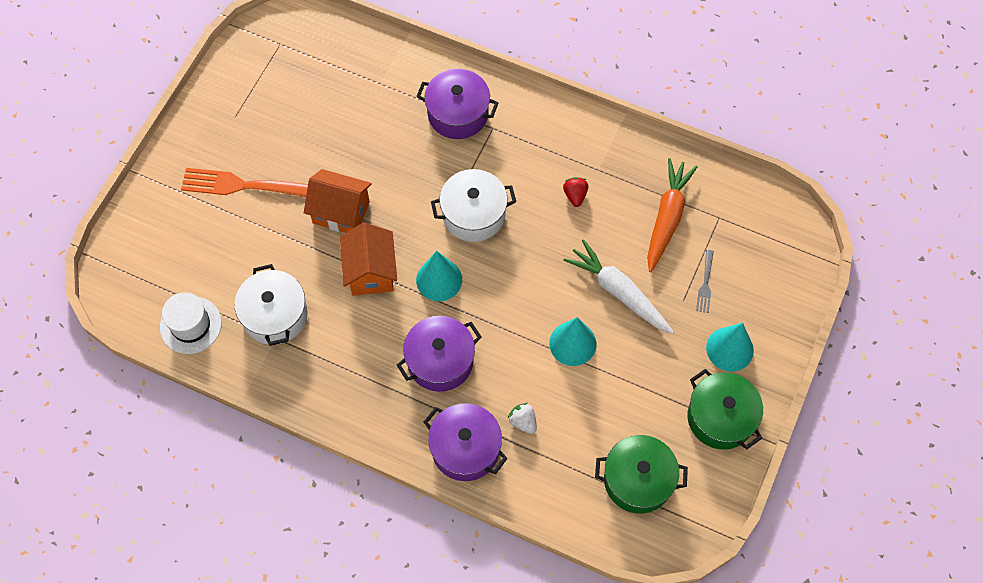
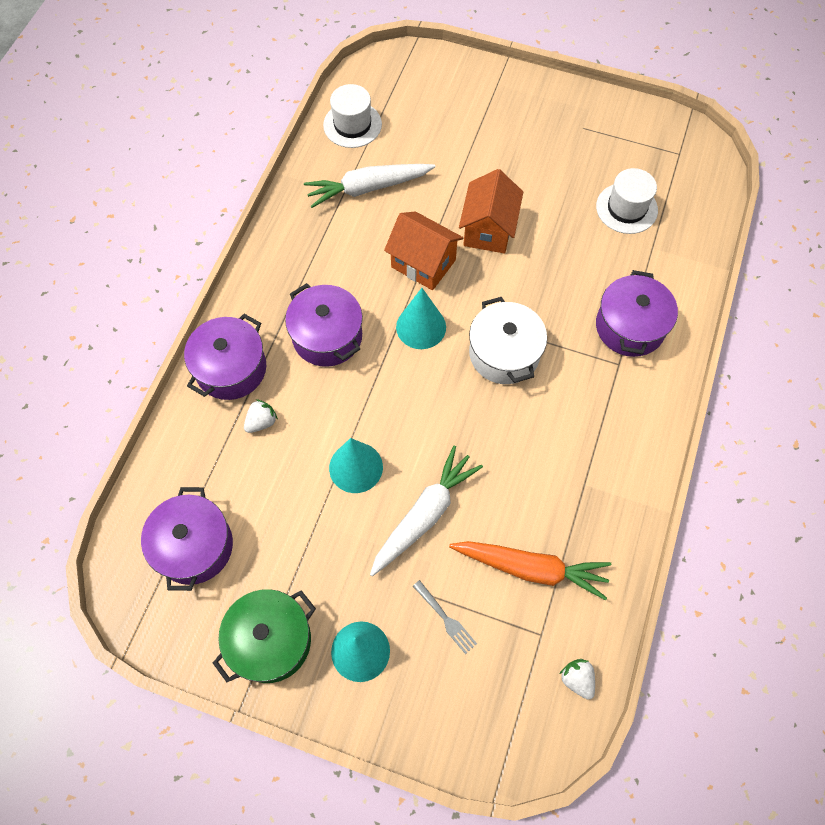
camera: 85 degrees right, 0 degrees up
(244, 185) = (506, 145): orange fork -> none
(275, 315) = (368, 188): white pot -> white carrot
(334, 96) = (626, 208): none -> white hat
(371, 272) = (423, 263): orange house -> orange house turned 45 degrees clockwise
(575, 195) = (545, 459): red strawberry -> none
(638, 480) = (194, 546): green pot -> purple pot
(705, 284) = (445, 618): grey fork -> grey fork turned 135 degrees counterclockwise
(752, 198) = (577, 679): none -> white strawberry

